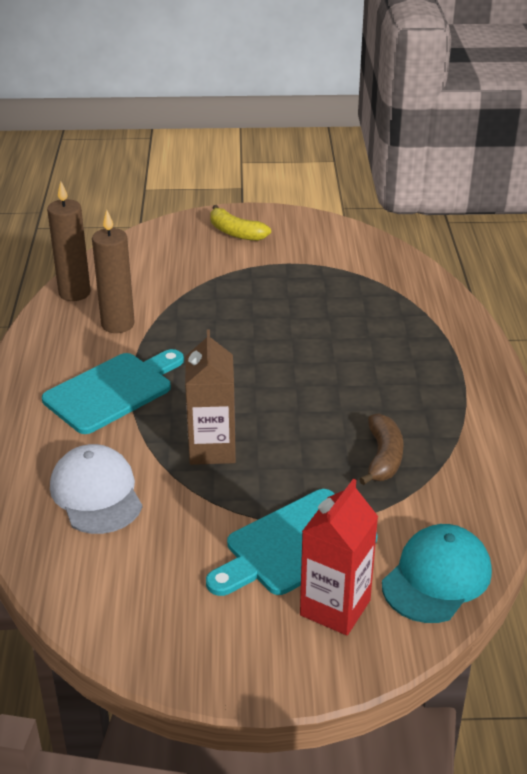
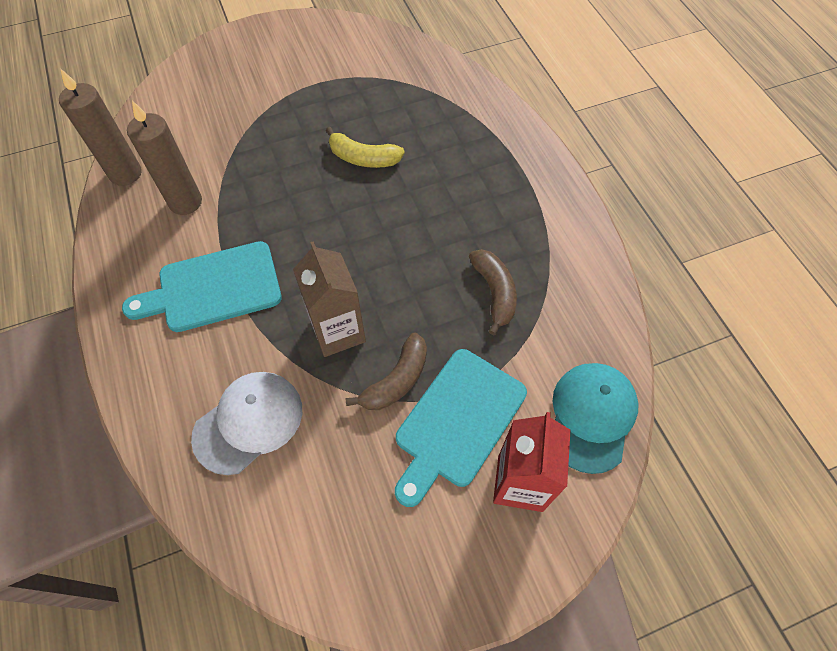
camera: 20 degrees left, 25 degrees up
(96, 493) = (249, 422): white cap -> white cap turned 90 degrees clockwise
(112, 391) = (213, 288): turquoise cutting board -> turquoise cutting board turned 135 degrees counterclockwise
(236, 233) = (256, 56): yellow banana -> yellow banana (363, 158)
(250, 499) = (396, 380): none -> brown banana

